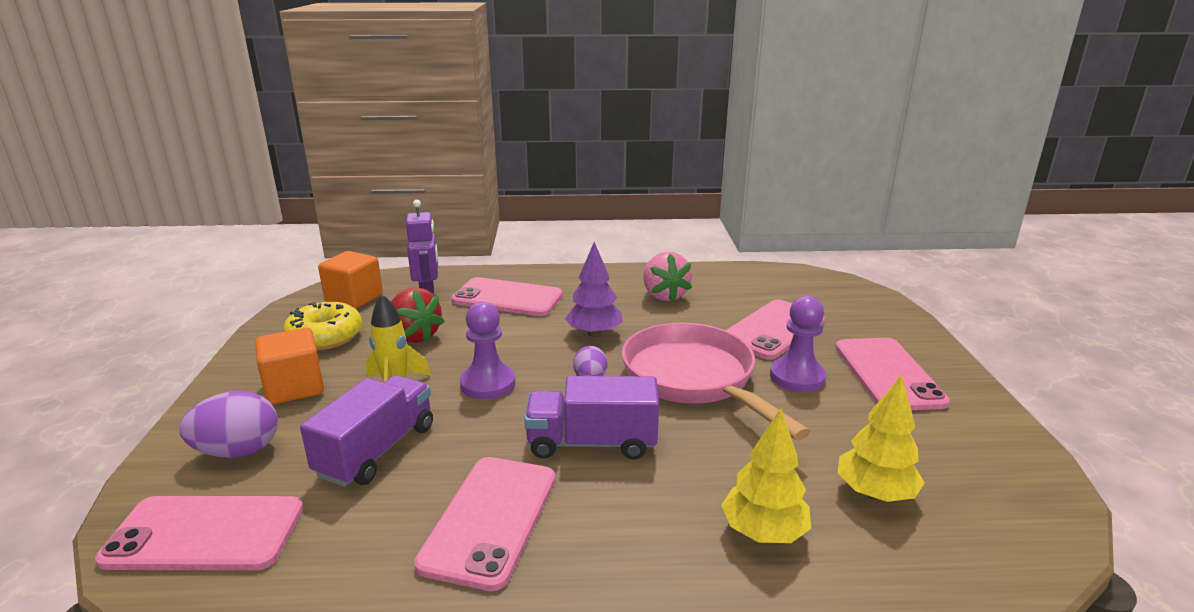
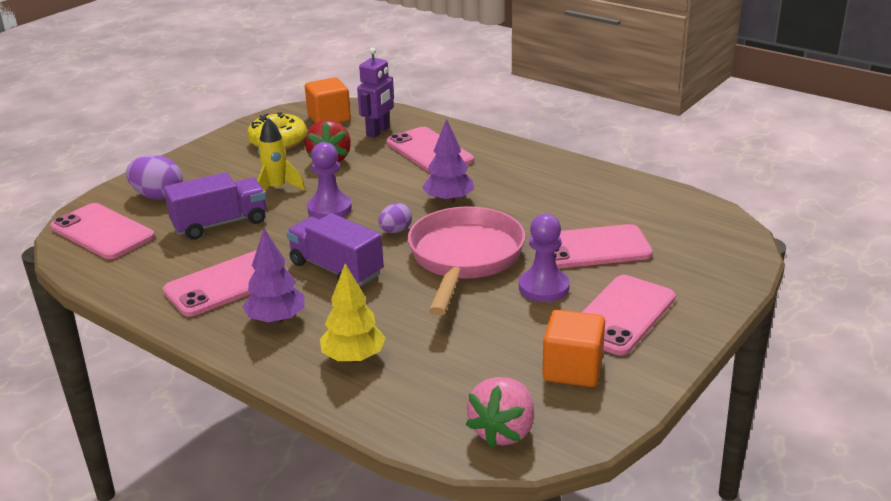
camera: 40 degrees right, 5 degrees up
(295, 388) = (224, 170): orange cube -> orange cube (572, 369)
(615, 533) = (276, 320): none -> purple tree
(664, 295) = (551, 190): pink strawberry -> pink strawberry (503, 431)
(875, 493) = (457, 374): yellow tree -> none

